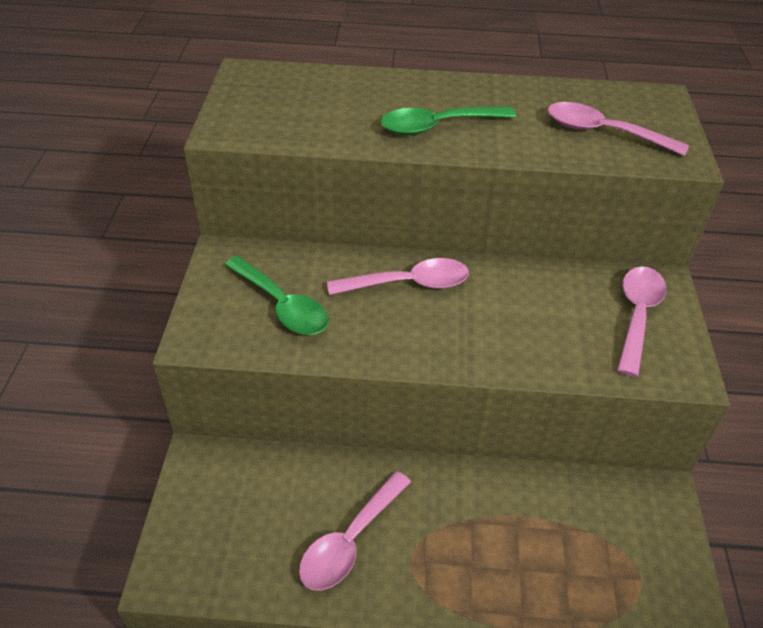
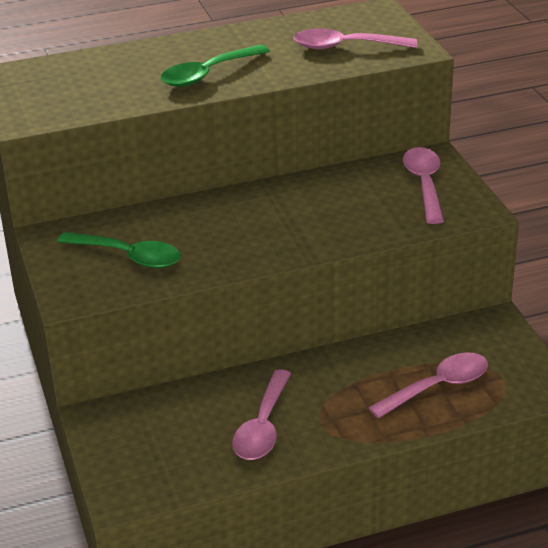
camera: 20 degrees left, 10 degrees down
(409, 284) = (228, 213): pink spoon -> pink spoon (438, 386)

